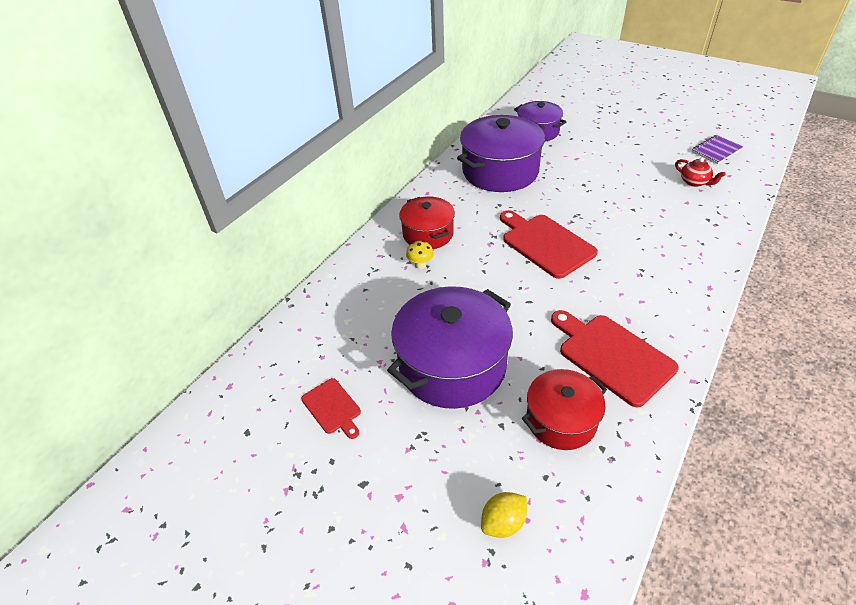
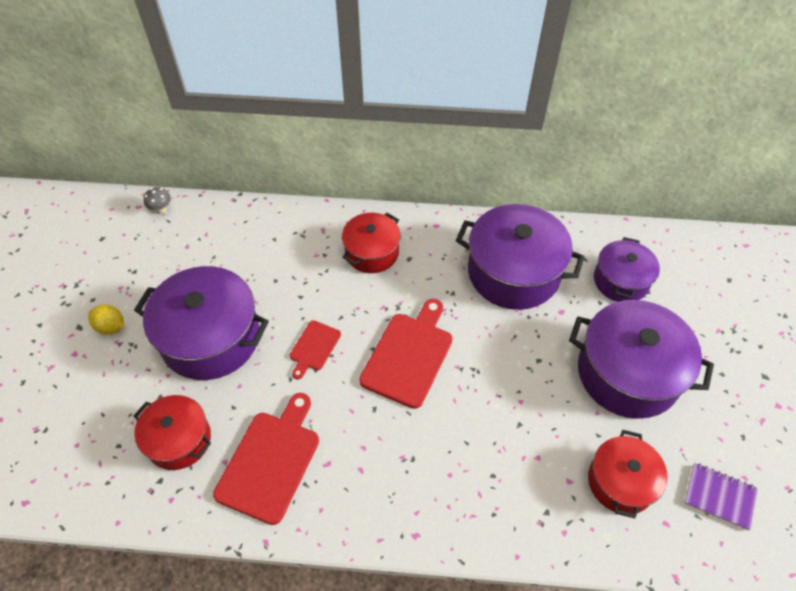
camera: 60 degrees right, 10 degrees up
(253, 366) = (161, 210): none -> grey mushroom
(332, 407) = (139, 277): red cutting board -> red cutting board (314, 347)
(420, 265) = (324, 265): yellow mushroom -> none
(503, 522) = (70, 429): yellow lemon -> yellow lemon (111, 327)
(613, 153) = (627, 373): none -> purple pot
(694, 182) = (620, 482): red teapot -> red pot

